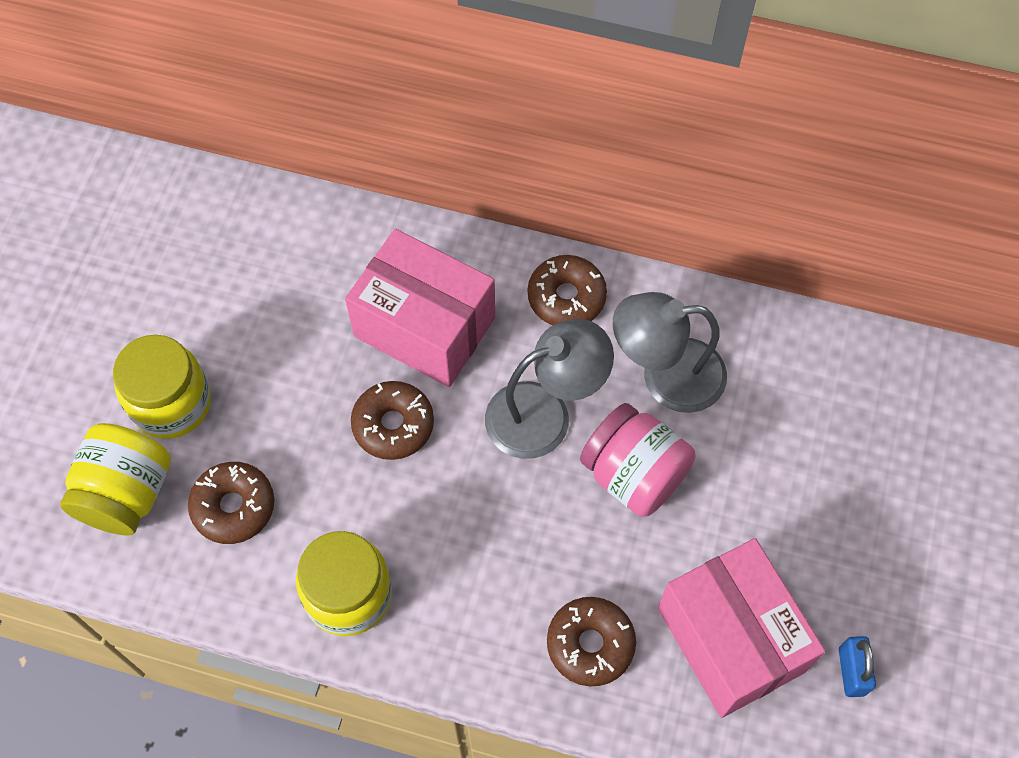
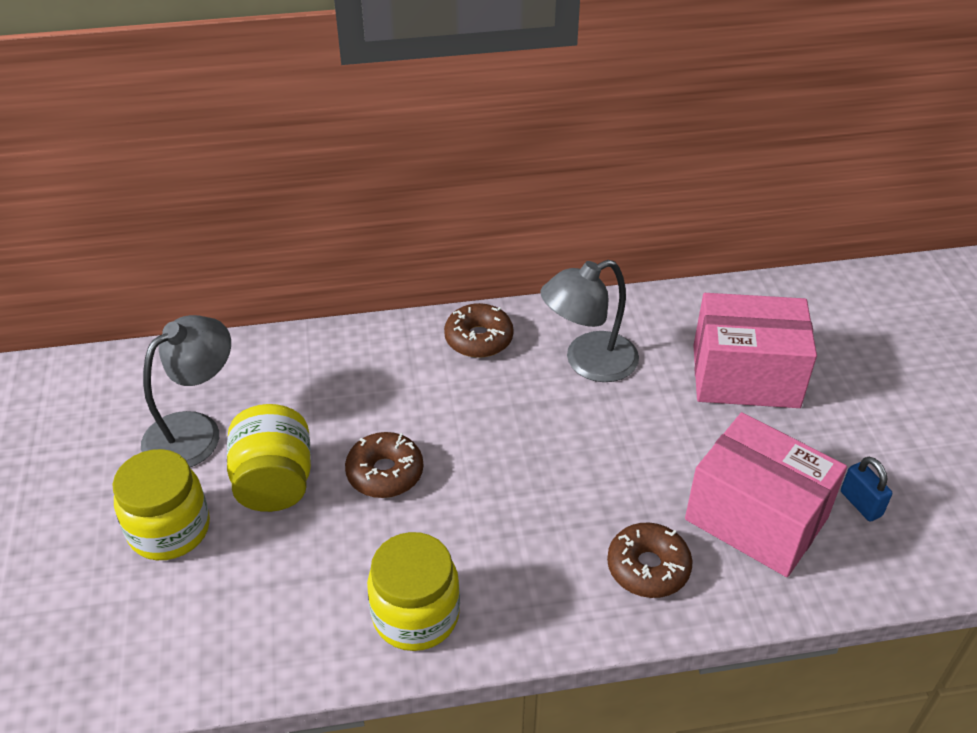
camera: 25 degrees left, 20 degrees down
(127, 493) = (158, 617): yellow jar -> yellow jar (274, 482)
(233, 507) = (270, 588): brown donut -> none
(425, 327) = (373, 396): pink box -> pink box (745, 376)
(544, 413) = (508, 420): grey lamp -> grey lamp (195, 431)
(634, 475) = (606, 435): pink jar -> none

